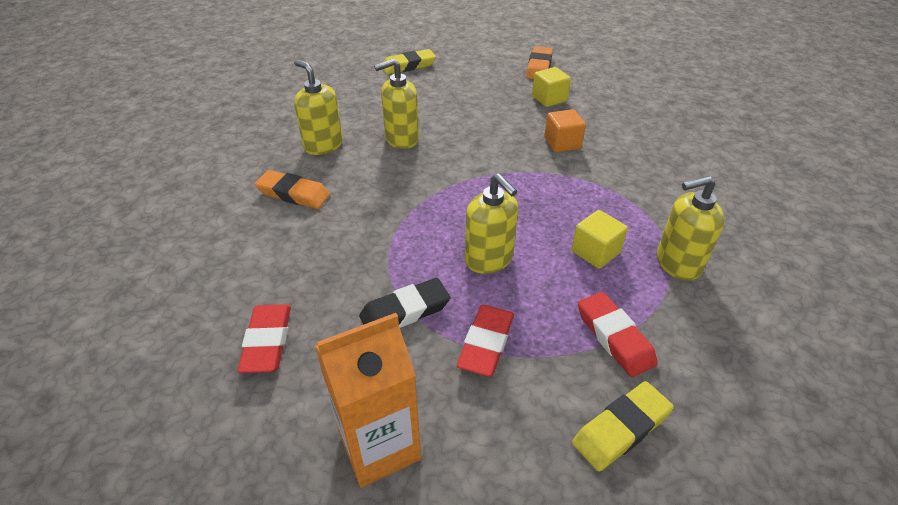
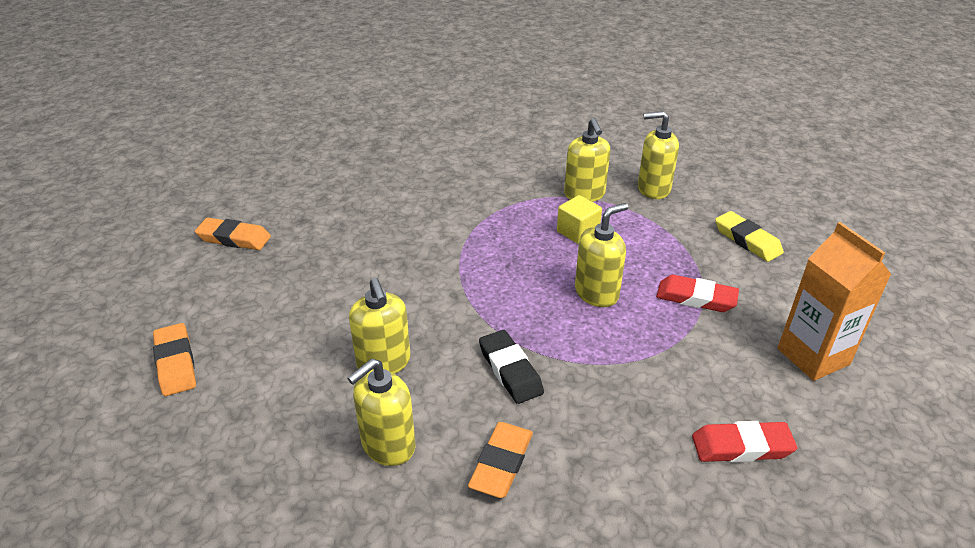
camera: 90 degrees left, 5 degrees down
(405, 311) = (675, 347): black eraser -> black eraser (510, 370)
(408, 66) = (176, 363): yellow eraser -> orange eraser
(549, 99) = (316, 236): yellow cube -> none
(562, 143) = (410, 235): orange cube -> none
(614, 337) = (669, 233): red eraser -> none
(720, 335) = (653, 189): none -> yellow soap dispenser

